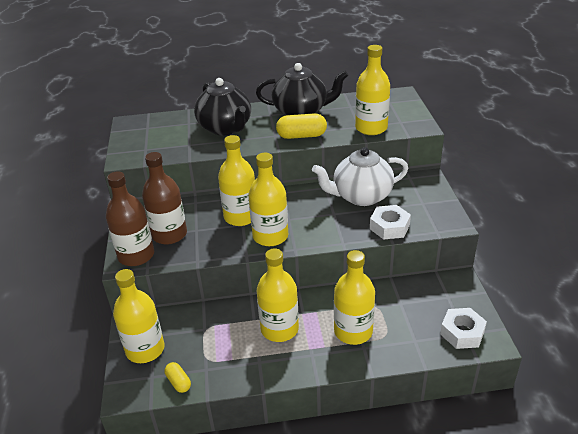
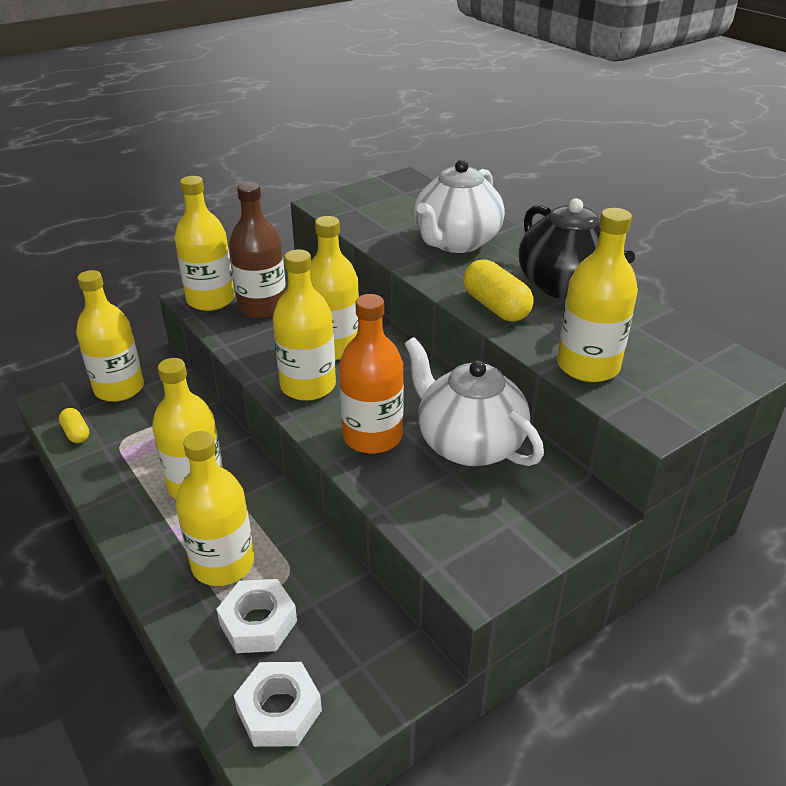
camera: 60 degrees right, 0 degrees up
(136, 255) = (211, 300): brown bottle -> yellow bottle
(178, 382) = (76, 433): yellow capsule -> yellow capsule turned 60 degrees counterclockwise
(225, 128) = (456, 242): black teapot -> white teapot
(333, 225) = (372, 436): none -> orange bottle
(389, 227) = (409, 500): white nut -> white nut (258, 623)

